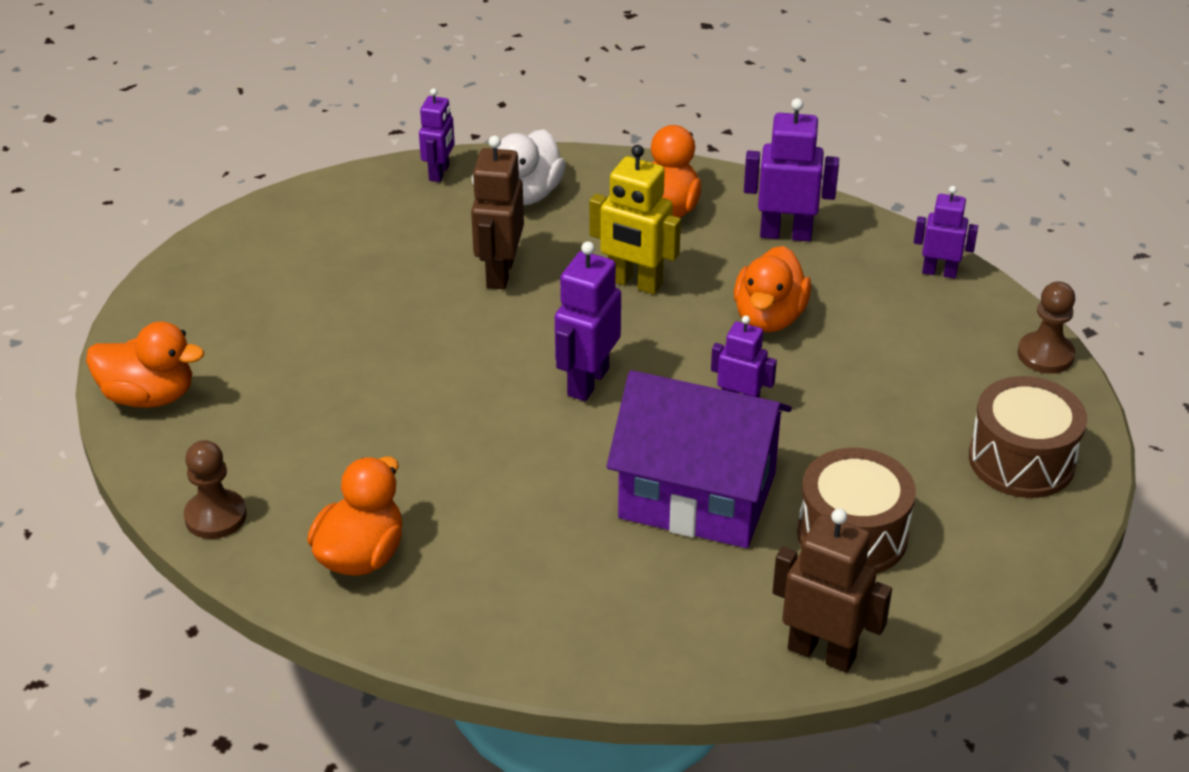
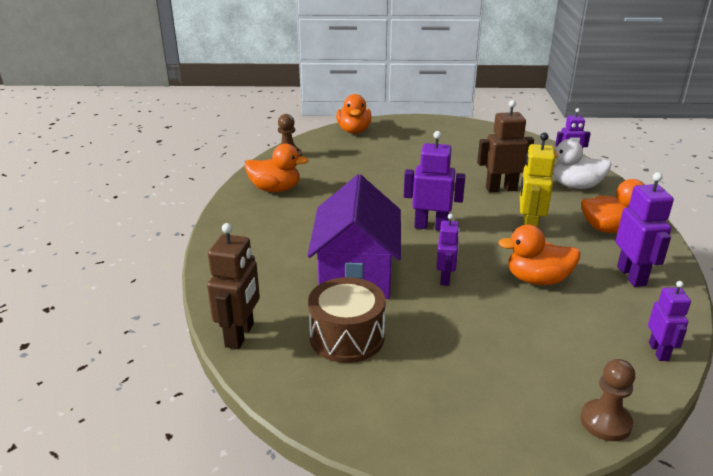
camera: 75 degrees right, 10 degrees down
(1021, 460) = (465, 416): brown drum -> none

